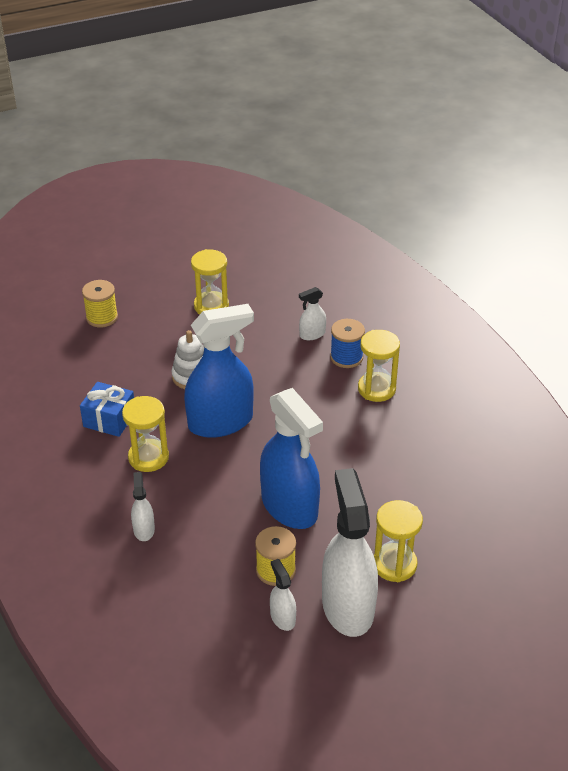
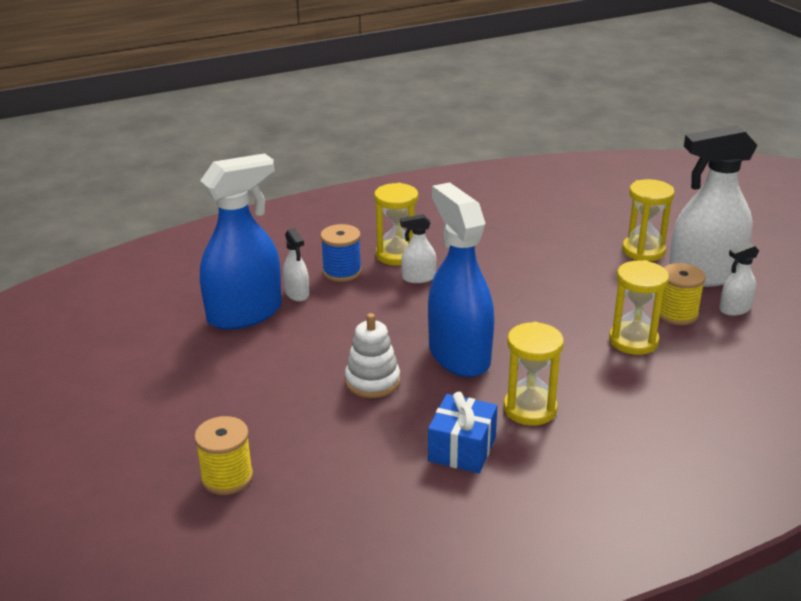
camera: 90 degrees left, 10 degrees down
(144, 529) = (652, 404): white spray bottle -> white spray bottle (418, 278)
(211, 306) = (222, 371): yellow hourglass -> yellow hourglass (633, 341)
(289, 507) = (586, 306): blue spray bottle -> blue spray bottle (245, 313)

